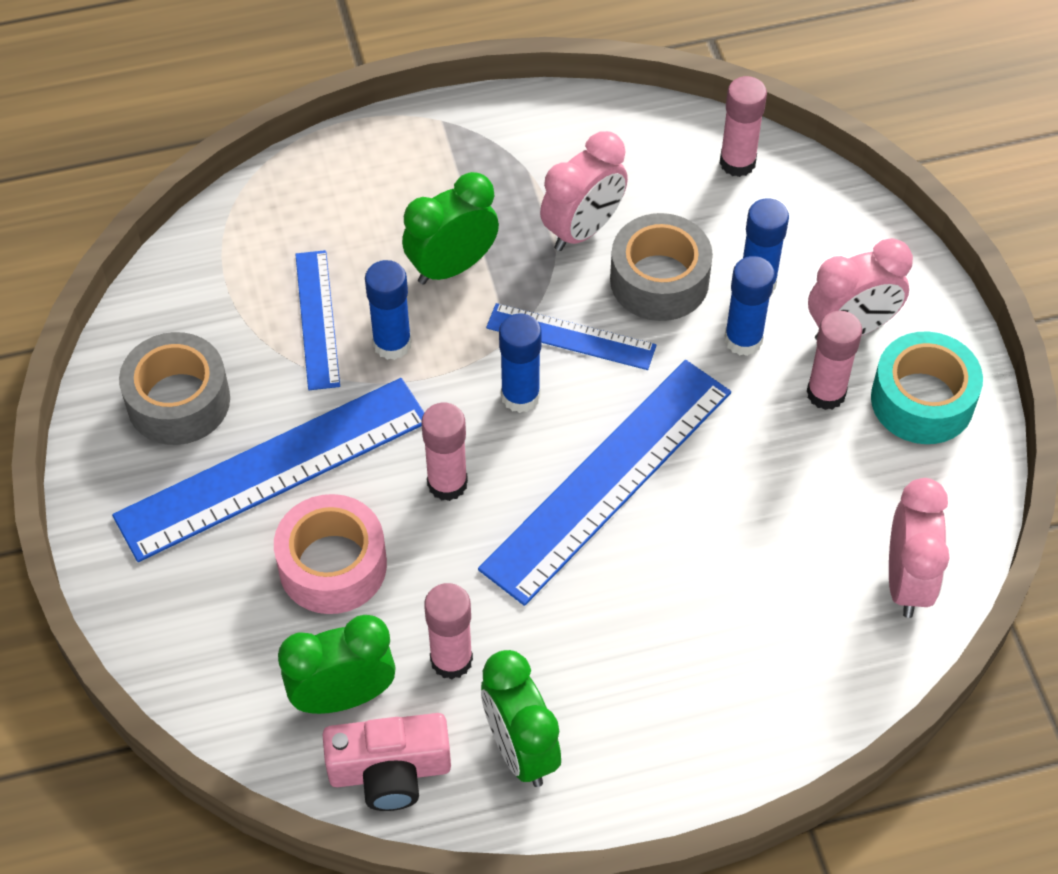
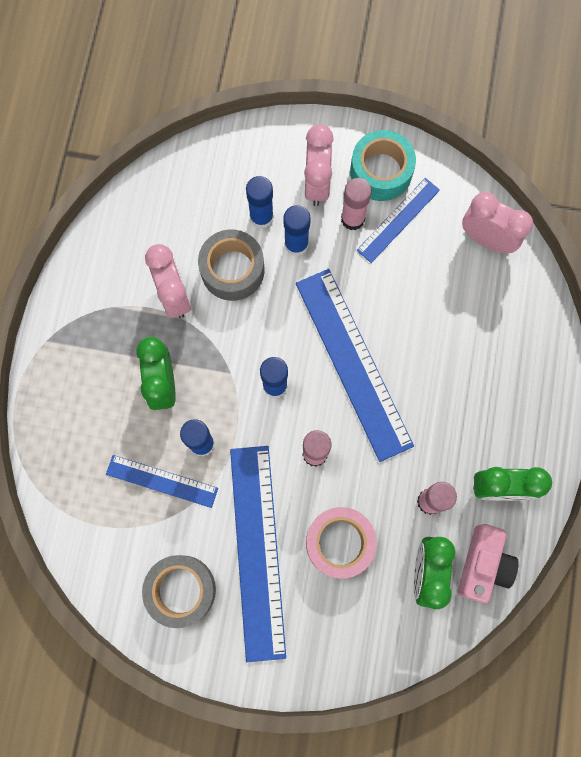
camera: 65 degrees left, 20 degrees up
(571, 337) = (247, 338): blue ruler -> blue ruler (398, 220)
(737, 162) = (170, 185): pink glue stick -> none

